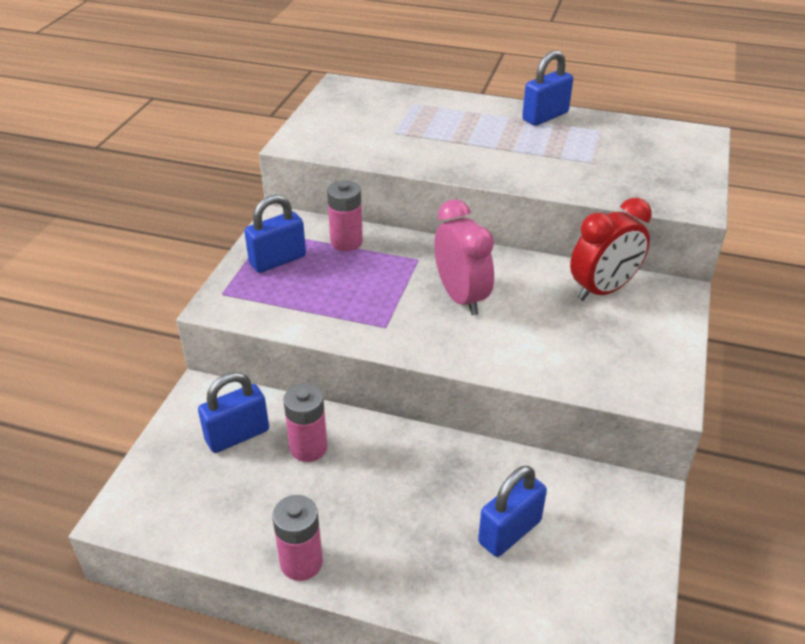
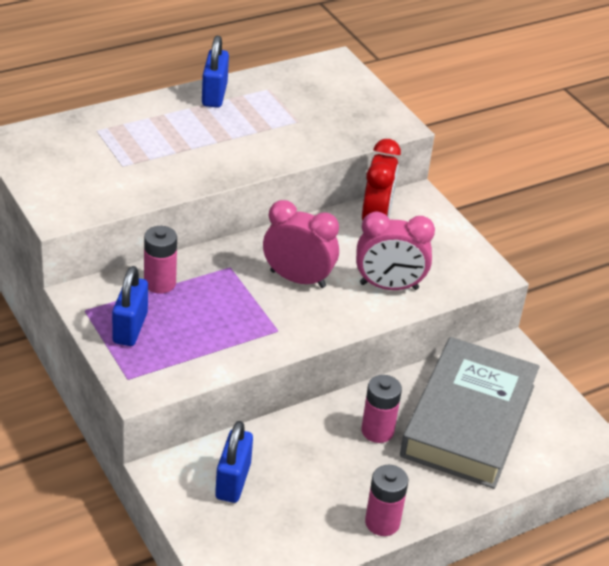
camera: 50 degrees left, 0 degrees up
(308, 448) = (291, 455): pink battery -> pink battery (377, 431)
(509, 532) = (468, 420): blue padlock -> grey book
(538, 348) = (389, 286): none -> pink clock

